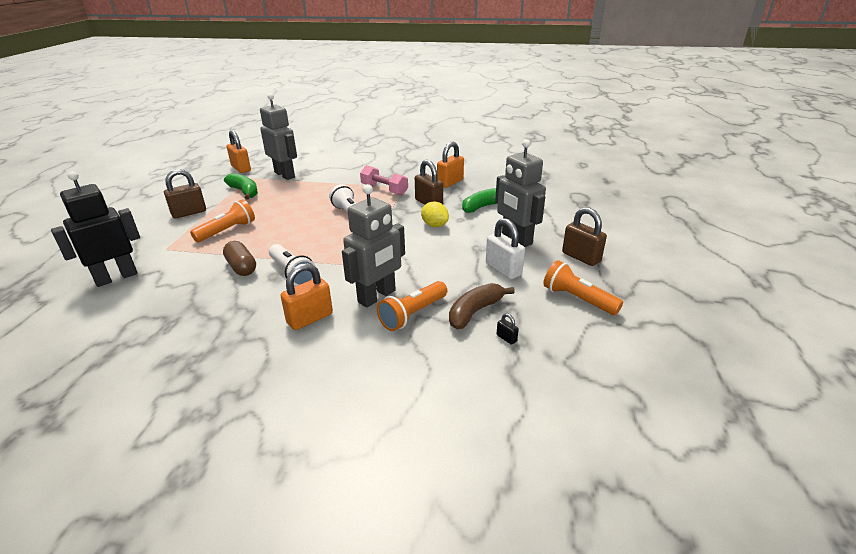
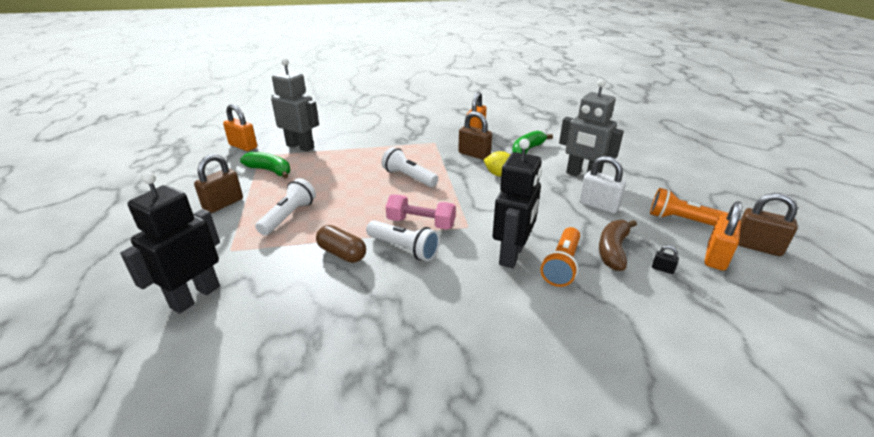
camera: 20 degrees left, 0 degrees up
(227, 231) = (289, 216): orange flashlight -> white flashlight
(310, 318) = (467, 293): orange padlock -> orange padlock (716, 257)
(377, 296) = (512, 255): grey robot -> black robot
(384, 190) = (419, 147): pink dumbbell -> pink dumbbell (421, 223)
(581, 257) = (649, 183): brown padlock -> brown padlock (757, 246)

